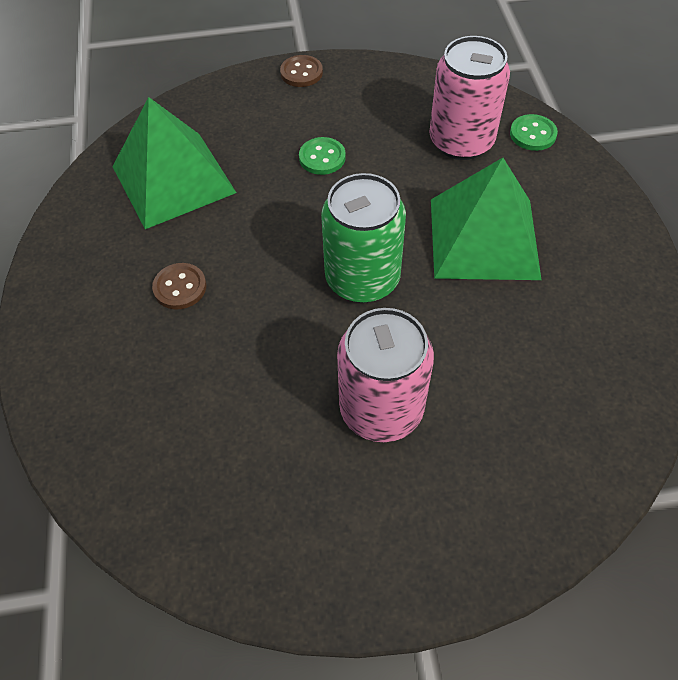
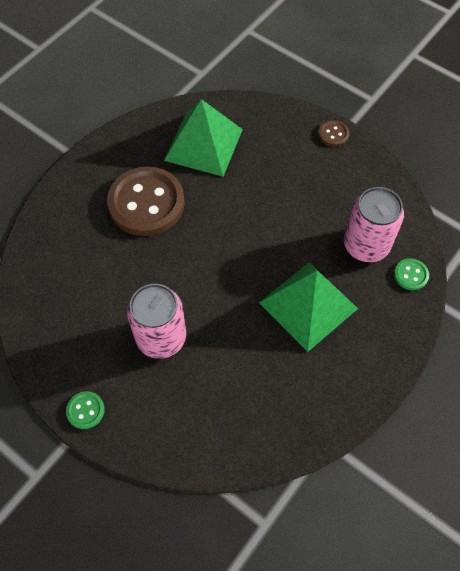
camera: 45 degrees right, 5 degrees up
(180, 287) = (146, 203): brown button -> brown button, size x2.37
(322, 157) = (284, 192): green button -> green button (85, 410)
(362, 278) = (226, 272): green can -> none

